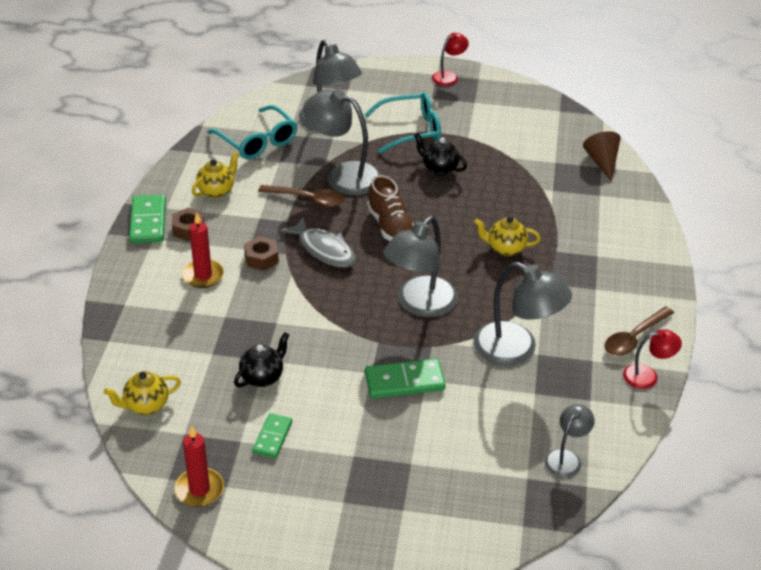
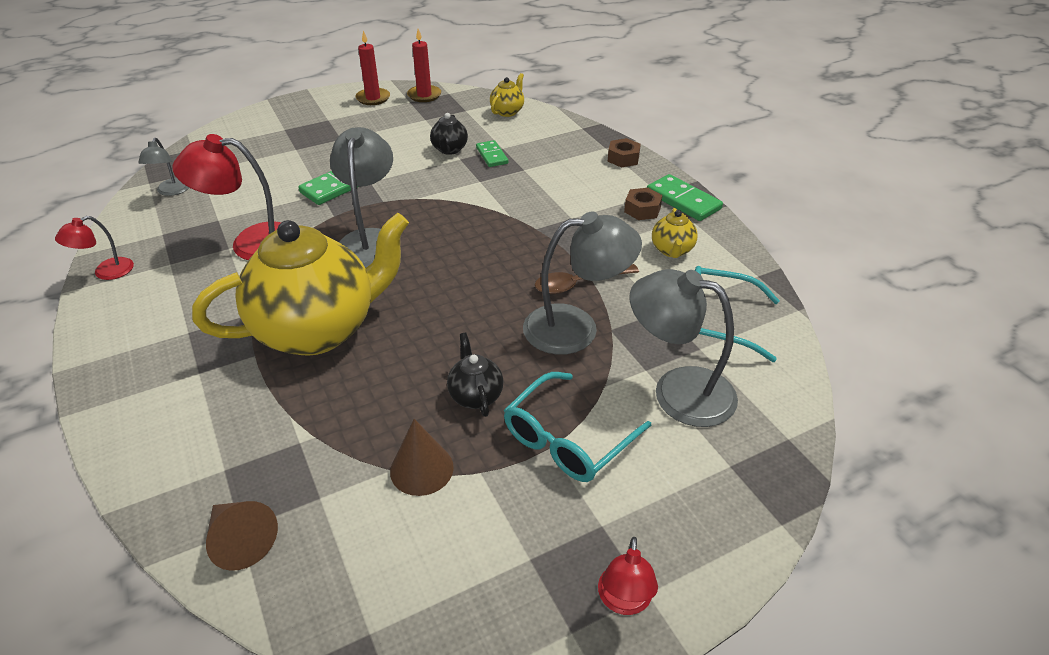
camera: 145 degrees right, 0 degrees up
(203, 275) = (578, 185): red candle -> red candle (373, 98)
(261, 258) = (550, 216): brown nut -> brown nut (623, 158)
(272, 437) = (406, 127): green domino -> green domino (491, 155)
(324, 249) = (506, 246): grey fish -> none
(390, 226) = (465, 296): brown shoe -> none
(439, 168) = (475, 396): black teapot -> black teapot turned 105 degrees counterclockwise
(496, 151) = (421, 469): none -> brown cone
(505, 248) = (318, 330): yellow teapot -> yellow teapot, size x2.47
(516, 350) = (251, 242): grey lamp -> red lamp
(634, 338) = (127, 300): brown spoon -> none

